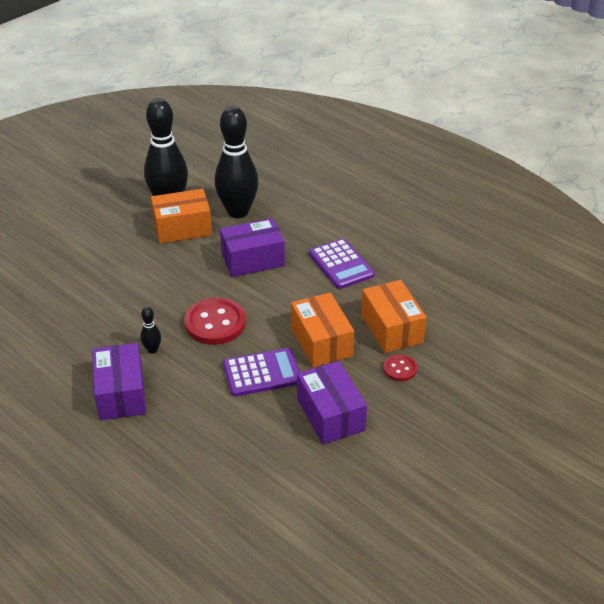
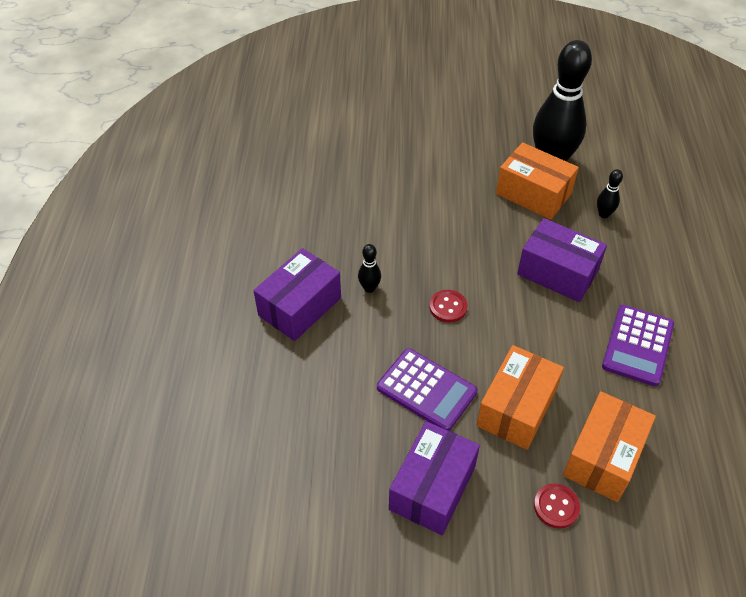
camera: 50 degrees right, 10 degrees up
(215, 323) = (448, 307): red button -> red button, size x0.53
(238, 212) = (604, 214): black bowling pin -> black bowling pin, size x0.40

